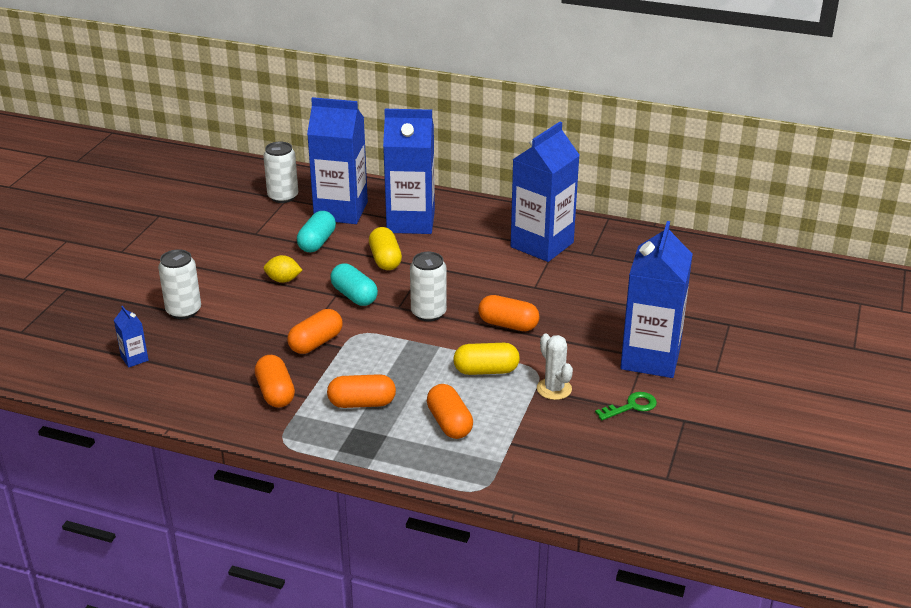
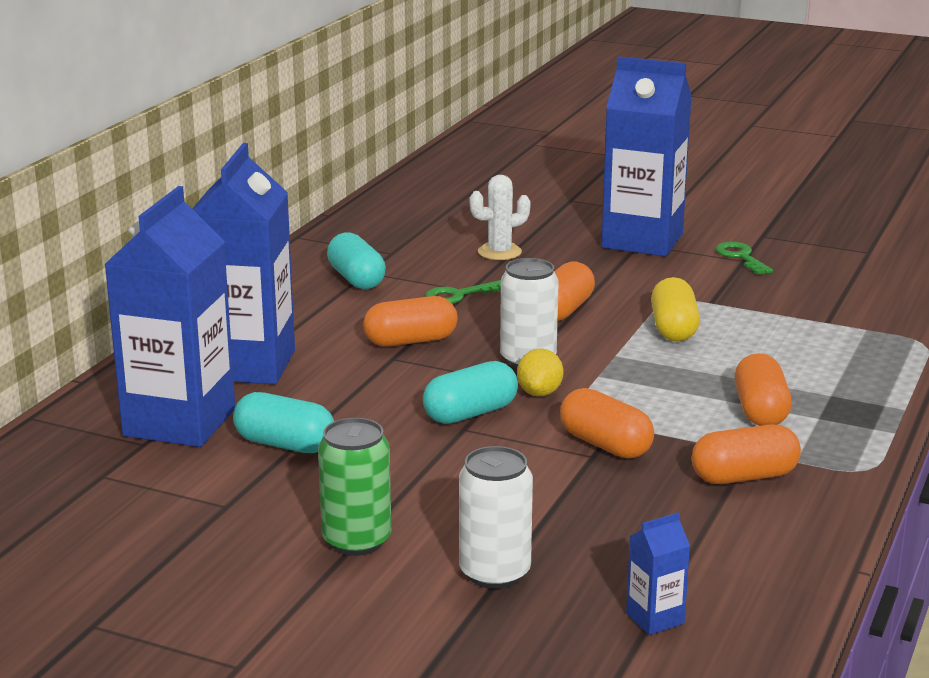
camera: 85 degrees left, 10 degrees down
(218, 271) = (356, 541): none -> green can
(283, 197) = (91, 479): white can -> none
(283, 280) = (406, 475): yellow lemon -> yellow lemon (539, 393)
(385, 259) = (363, 387): yellow capsule -> none
(449, 423) = (795, 355): orange capsule -> orange capsule (411, 341)
(524, 283) = (458, 295): none -> green key
(542, 245) = (356, 279): blue carton -> turquoise capsule
(554, 389) = (711, 293): white cactus -> white cactus (499, 252)

